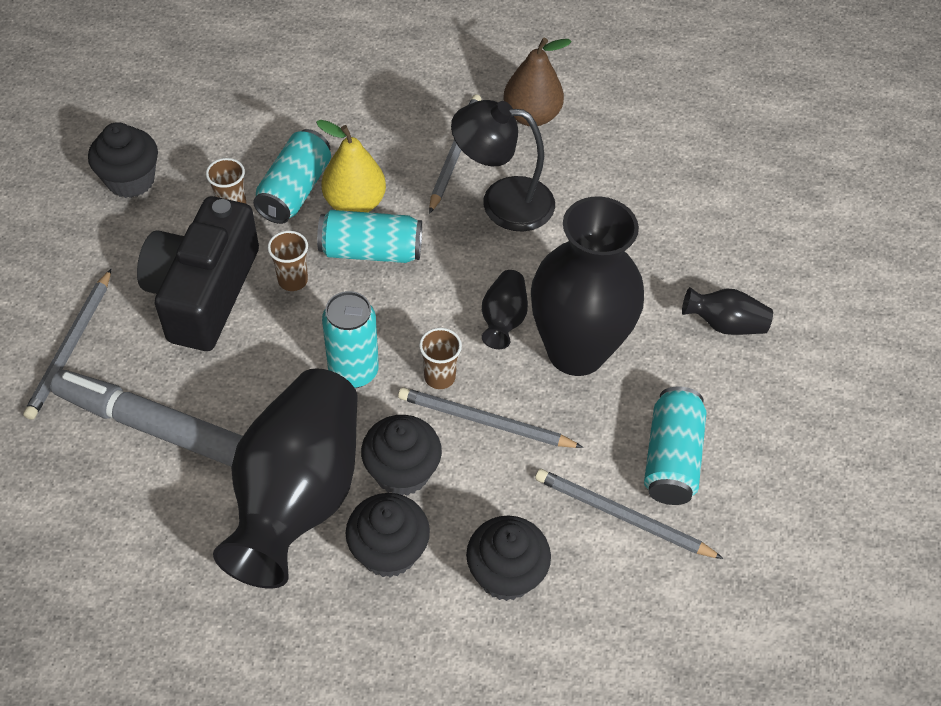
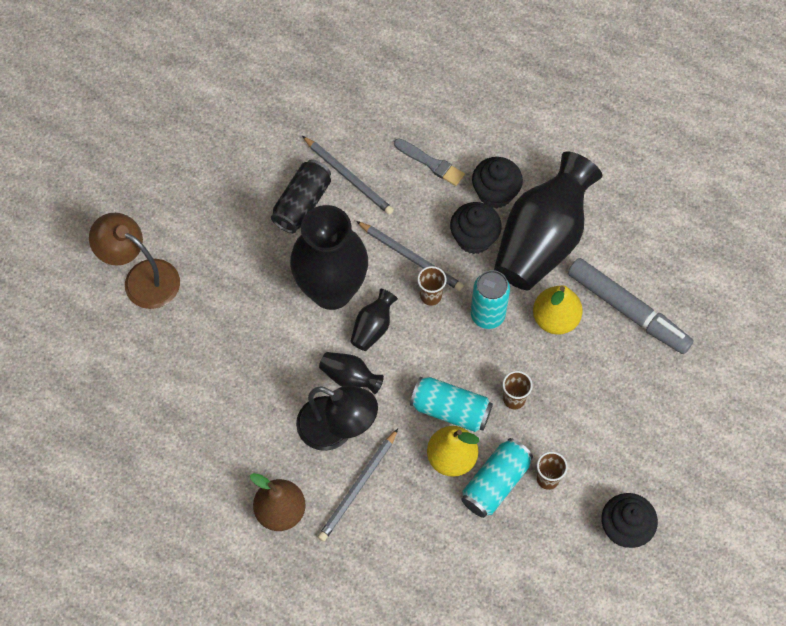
camera: 160 degrees left, 10 degrees up
(71, 346) = (678, 385): grey pencil -> none
(204, 292) = (580, 405): black camera -> none
(257, 389) = (555, 319): none -> yellow pear
(505, 574) = (430, 163): black cupcake -> grey brush
(671, 458) = (302, 204): turquoise can -> black can
(724, 324) = (221, 284): black vase -> black vase (350, 377)
(827, 307) = (142, 278): none -> brown lamp

